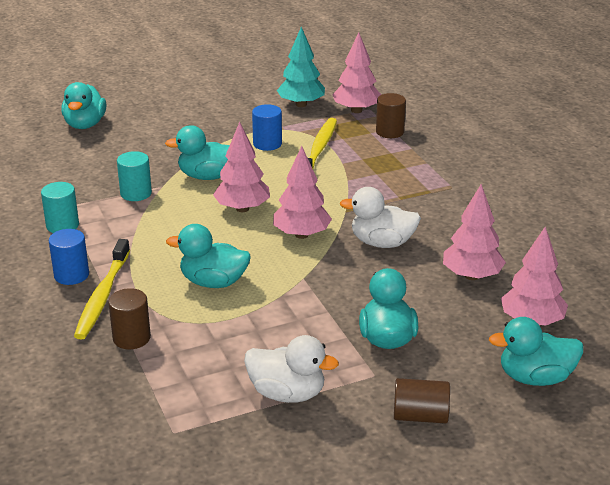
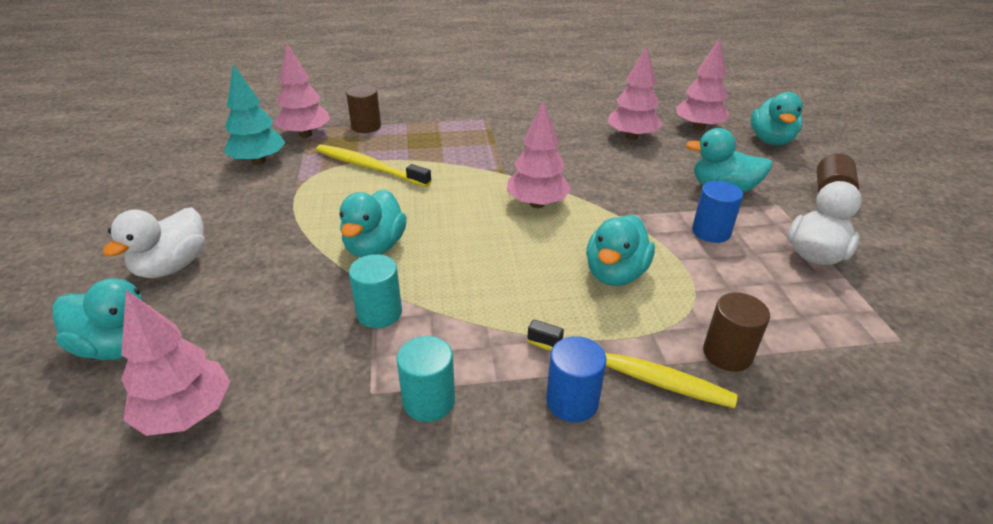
camera: 75 degrees left, 5 degrees up
(242, 209) = (466, 232): pink tree -> pink tree (187, 413)
(267, 144) = (330, 195): blue cylinder -> blue cylinder (711, 232)
(382, 243) = (568, 165): white duck -> white duck (172, 266)

